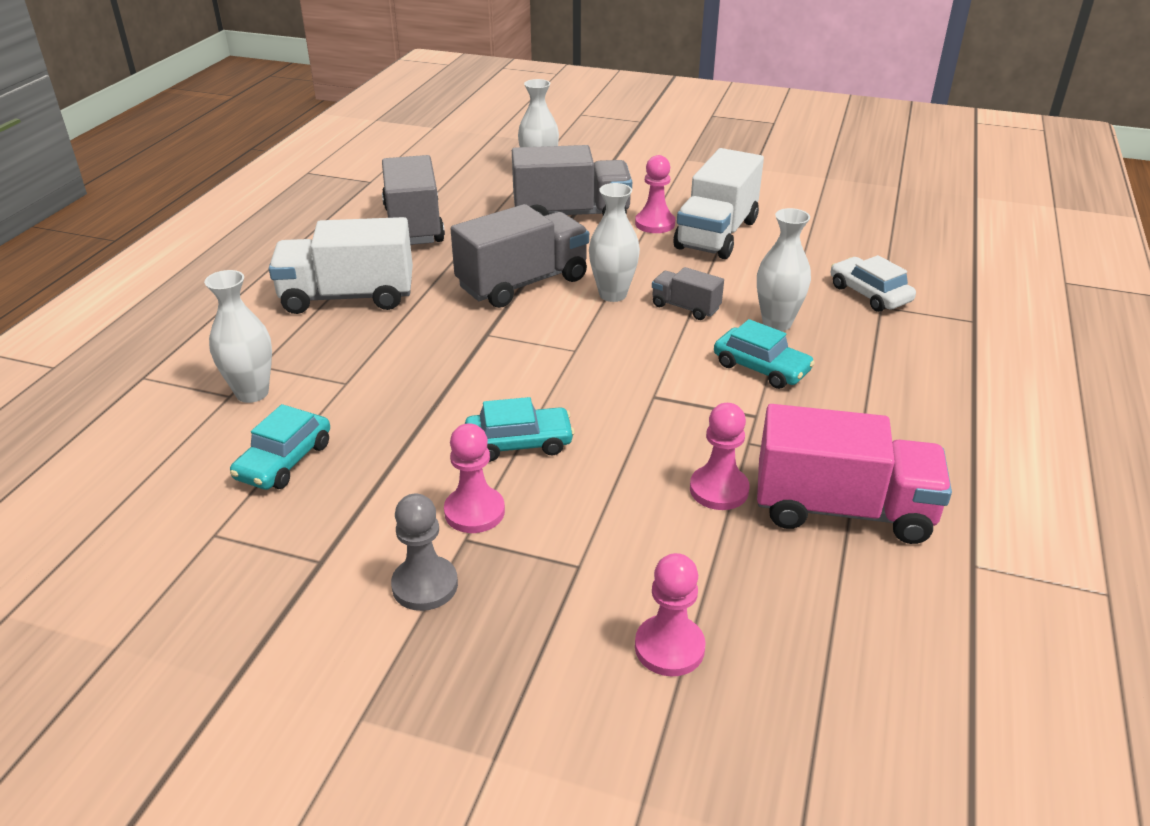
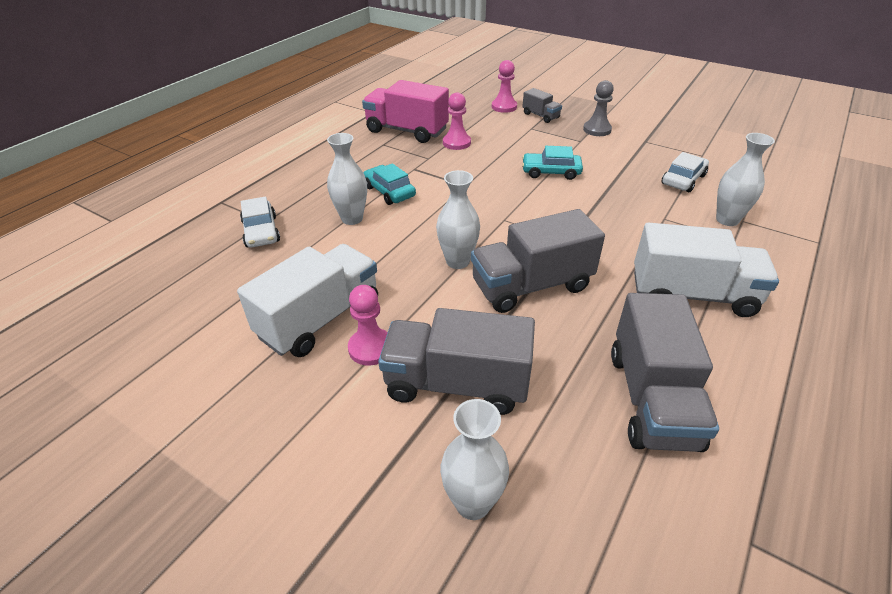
camera: 165 degrees left, 5 degrees up
(284, 461) = (683, 180): turquoise car -> white car
(474, 512) = (576, 148): pink pawn -> none
(685, 307) = (407, 241): grey truck -> grey truck (540, 116)

